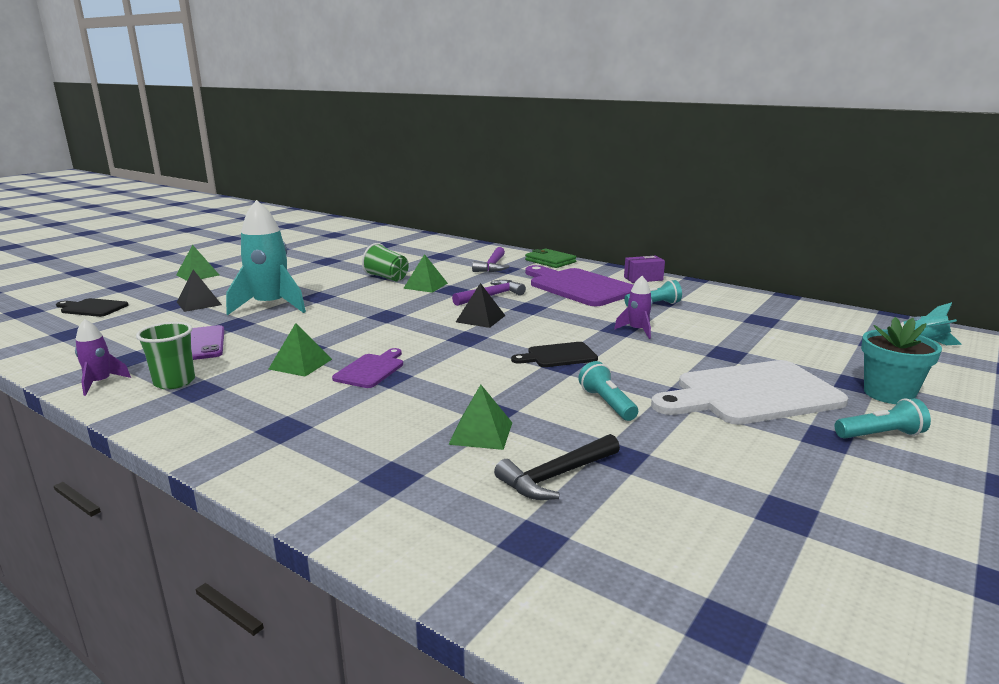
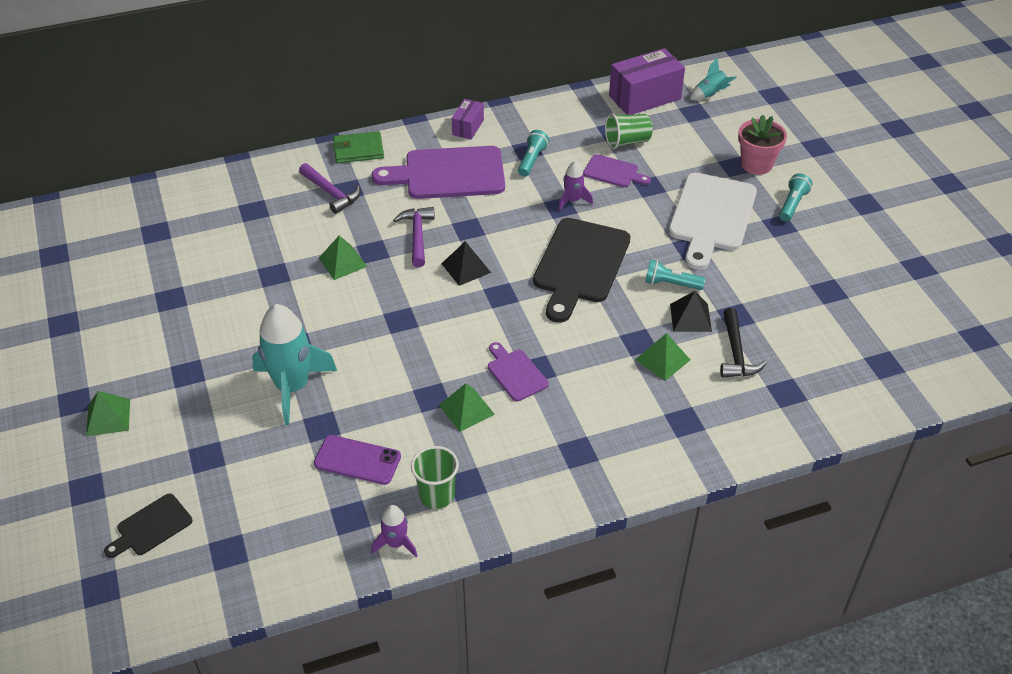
camera: 55 degrees left, 25 degrees up
(199, 303) = (226, 438): black pyramid -> black pyramid (690, 317)
(387, 278) = (288, 277): green cup -> green cup (627, 142)
(558, 356) = (580, 265): black cutting board -> black cutting board, size x1.98
(709, 334) = (613, 172): none -> purple cutting board
(837, 319) = (644, 97): none -> purple box
(888, 394) = (756, 164): turquoise flower pot -> pink flower pot

